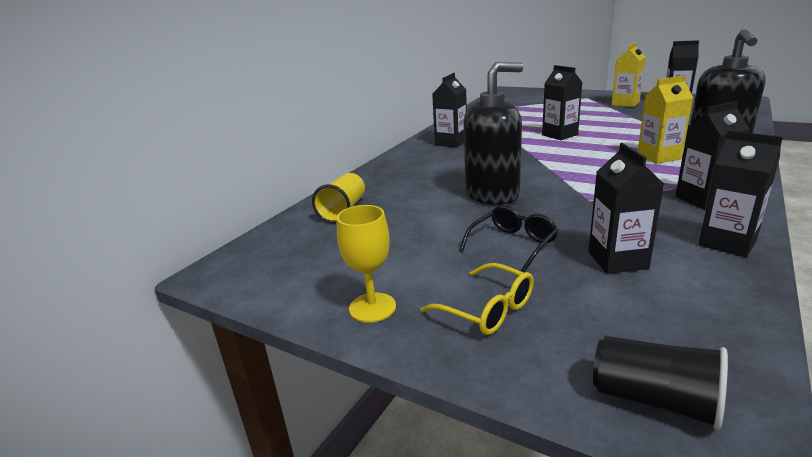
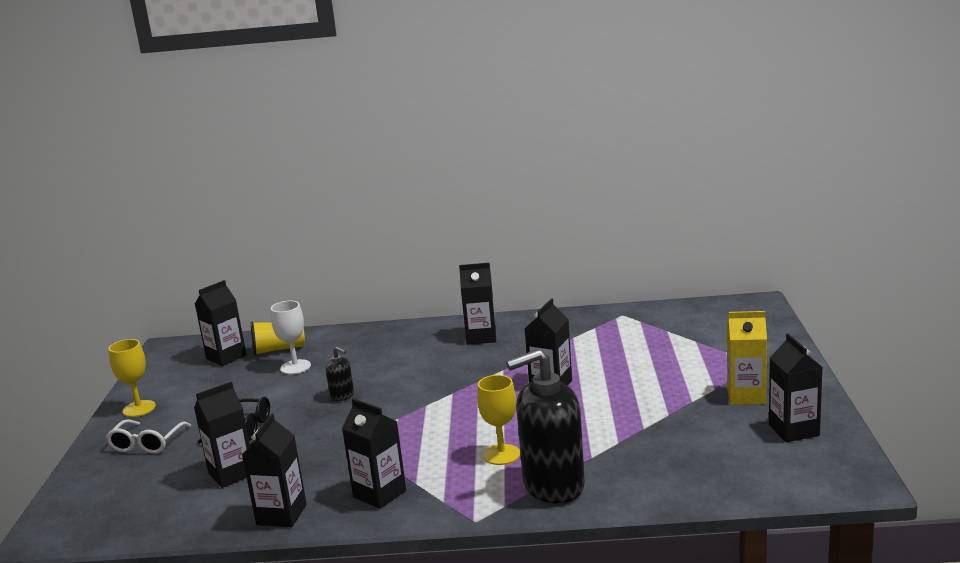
camera: 60 degrees right, 5 degrees down
(313, 238) = (226, 357): none -> black carton
(398, 207) = (295, 367): none -> white goblet
(488, 310) = (147, 444): yellow glasses -> white glasses
(492, 194) = (342, 396): black soap dispenser -> black soap dispenser, size x0.44
(655, 400) = (68, 511): black cup -> none
(658, 157) = (501, 455): yellow carton -> yellow goblet

